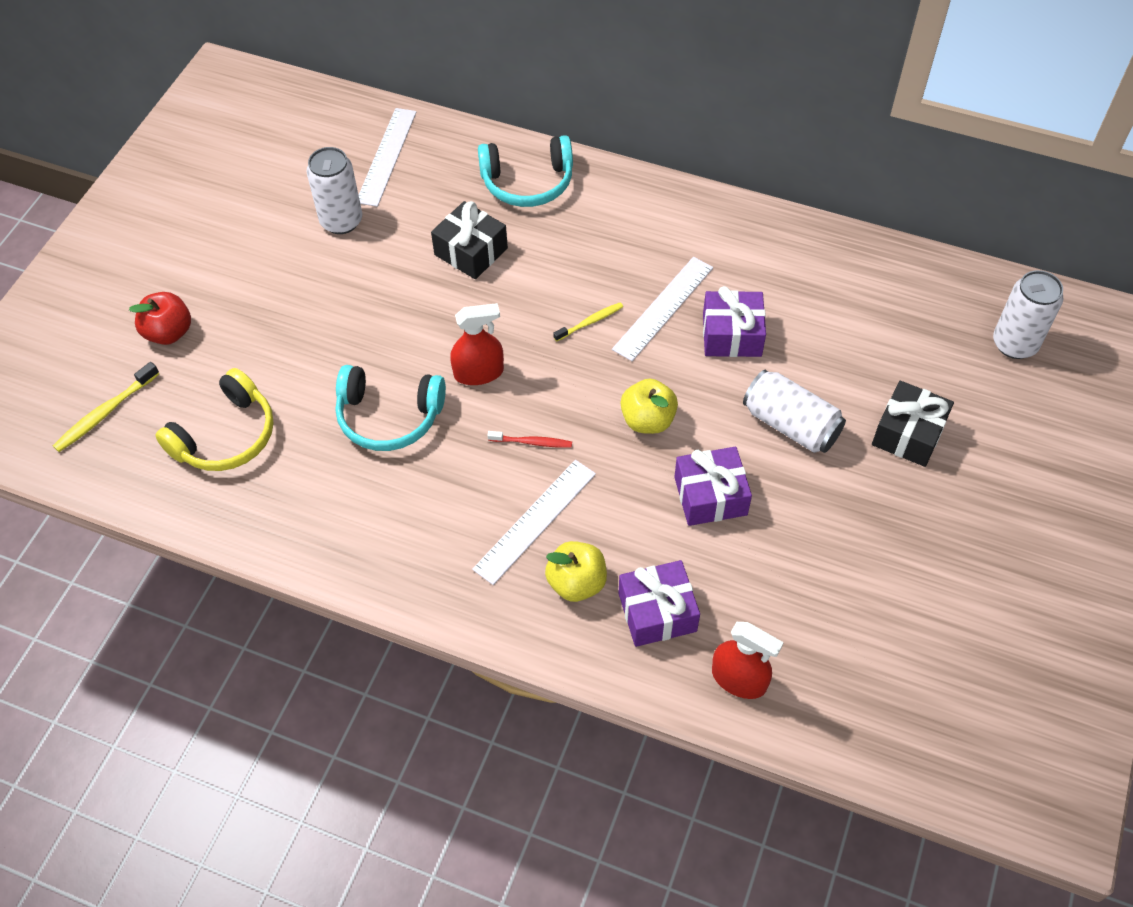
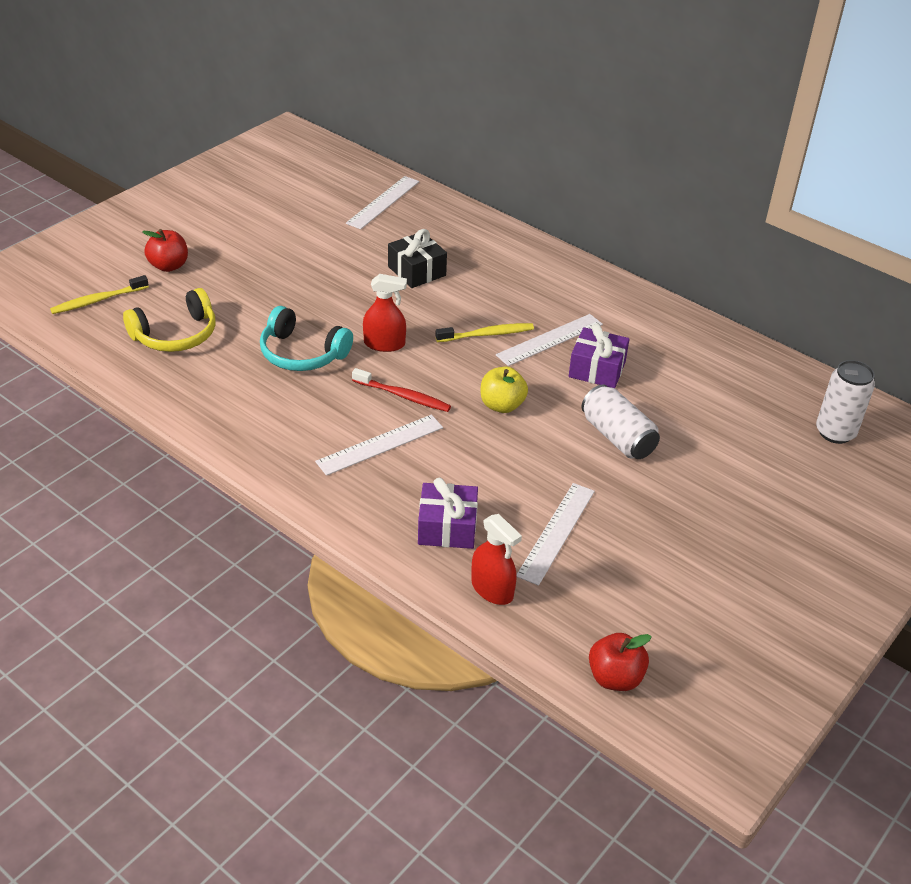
camera: 15 degrees right, 15 degrees down
(341, 221) = (329, 231): white can -> none
(528, 182) = (482, 241): turquoise headphones -> none
(532, 442) = (403, 396): red toothbrush -> red toothbrush, size x1.52
(576, 583) = (392, 492): yellow apple -> none
(590, 322) = (487, 334): yellow toothbrush -> yellow toothbrush, size x1.52
(710, 496) = (528, 465): purple gift -> none
(776, 579) = (556, 532): none -> white ruler
(908, 434) = (714, 467): black gift -> none
(910, 749) = (615, 677): none -> red apple

